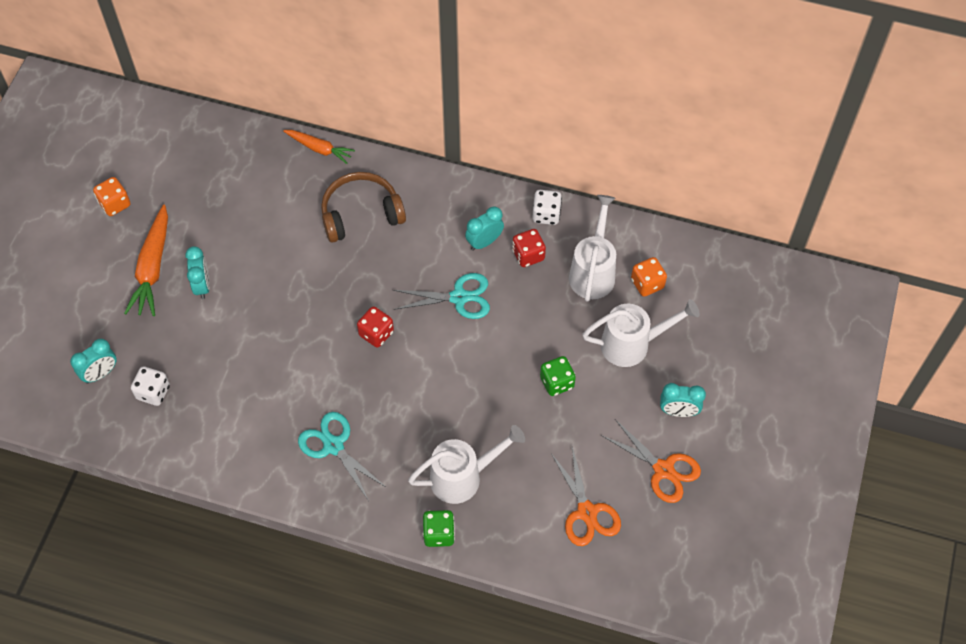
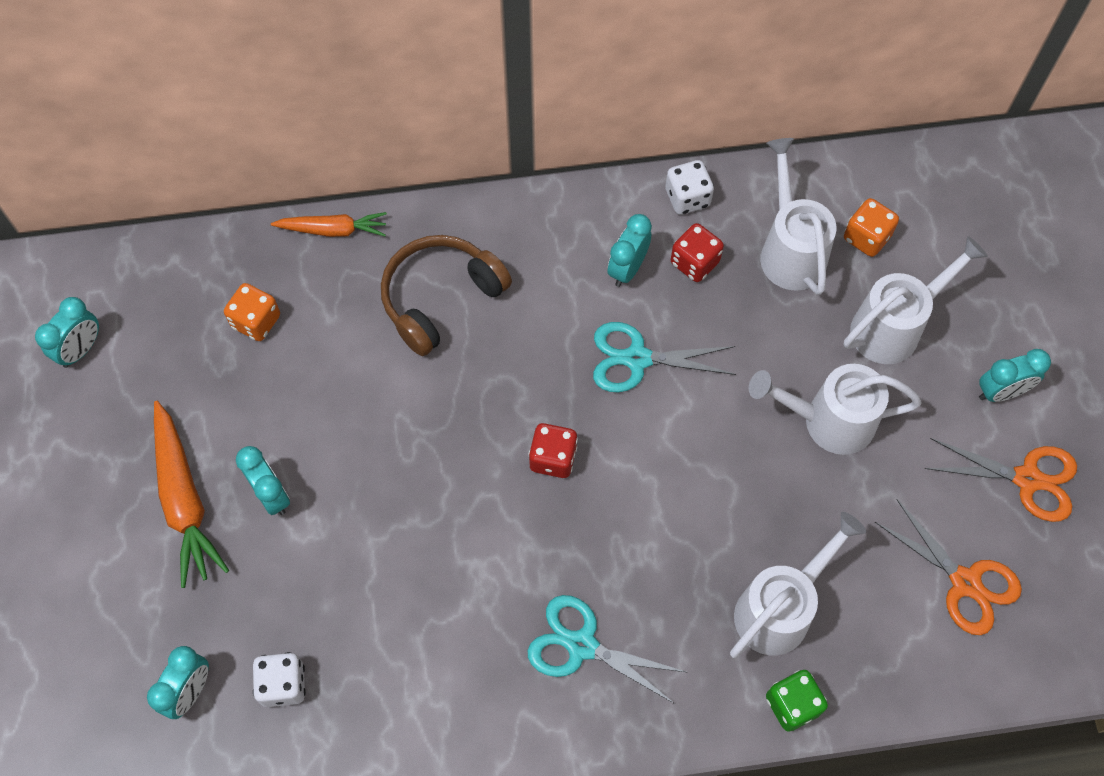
camera: 25 degrees left, 5 degrees up
(115, 204) = (78, 429): orange dice -> orange dice (256, 321)
(139, 160) = (81, 349): none -> turquoise clock
(459, 297) = (636, 359): turquoise scissors -> turquoise scissors turned 150 degrees counterclockwise
(557, 382) = (828, 421): green dice -> white watering can

